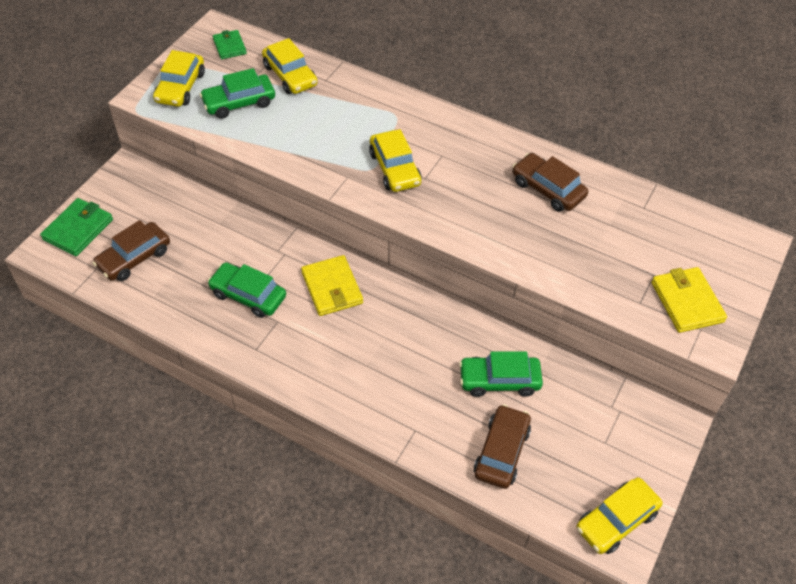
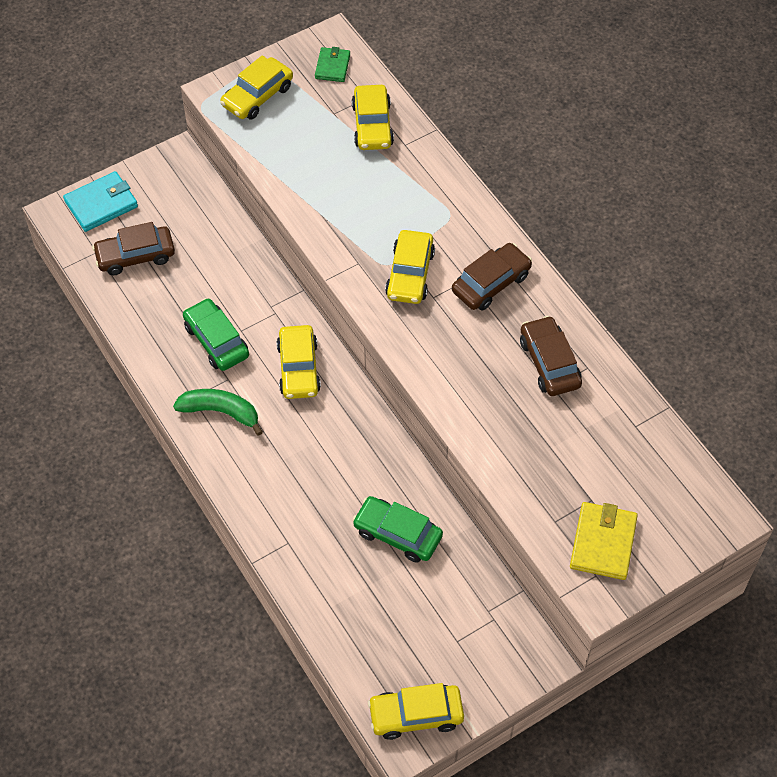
camera: 30 degrees right, 5 degrees up
(78, 229) = (101, 204): green wallet -> turquoise wallet
(239, 102) = (303, 136): green car -> none
(288, 350) = (220, 412): none -> green banana
(332, 288) = (298, 368): yellow wallet -> yellow car
(501, 452) = (353, 601): brown car -> brown car (491, 283)

